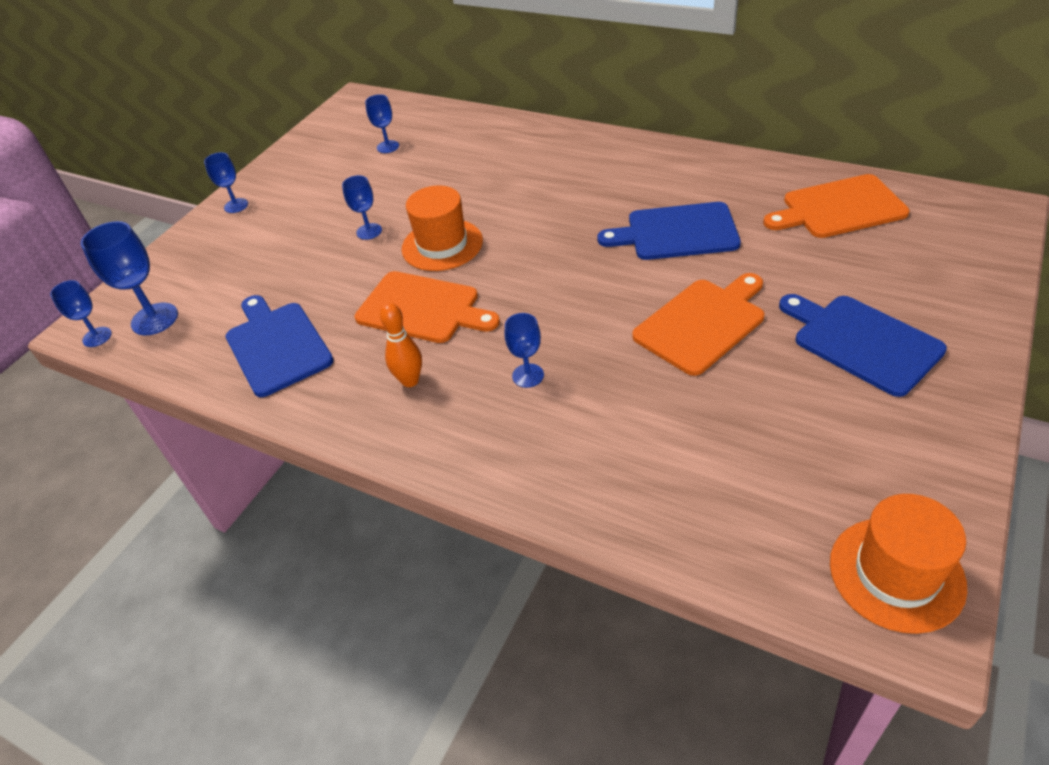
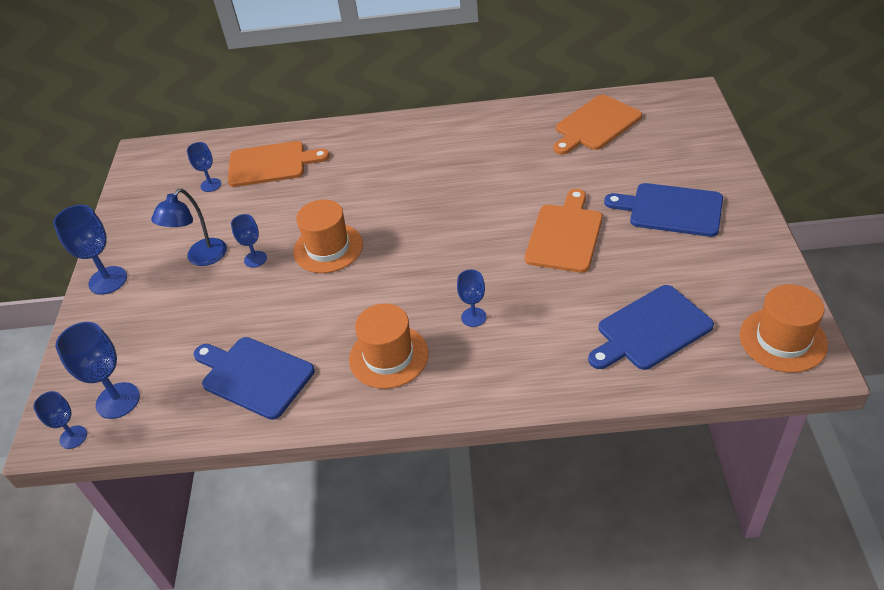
camera: 30 degrees left, 0 degrees up
(236, 206) = (108, 280): blue goblet -> blue goblet, size x1.66
(324, 213) = (201, 258): none -> blue lamp
(410, 381) = (388, 356): orange bowling pin -> orange hat
(422, 308) = (353, 301): orange cutting board -> orange cutting board (271, 164)
(676, 232) = (500, 178): blue cutting board -> blue cutting board (650, 329)

